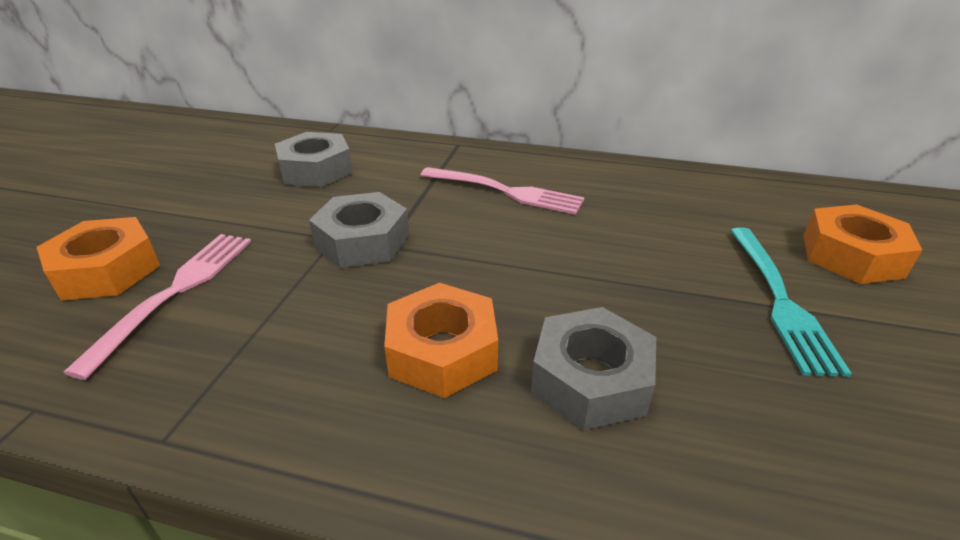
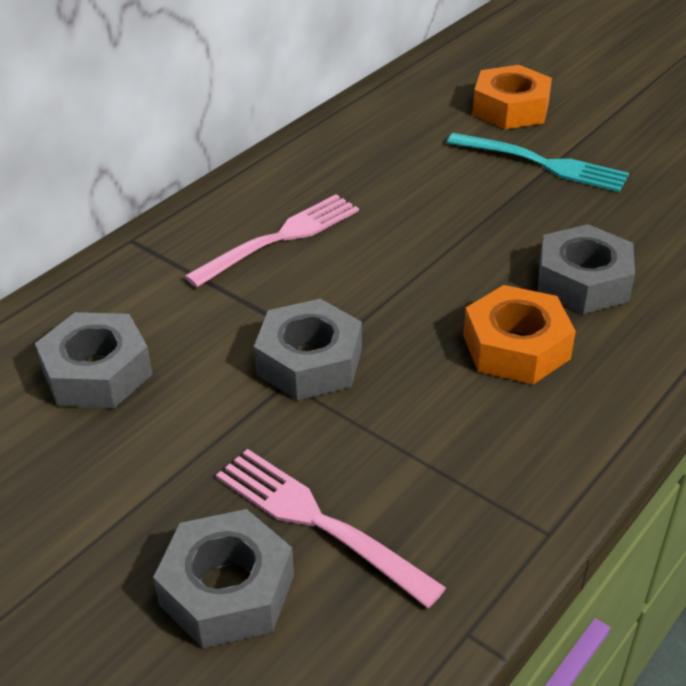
camera: 65 degrees left, 5 degrees up
(107, 270) = (227, 590): orange nut -> grey nut

